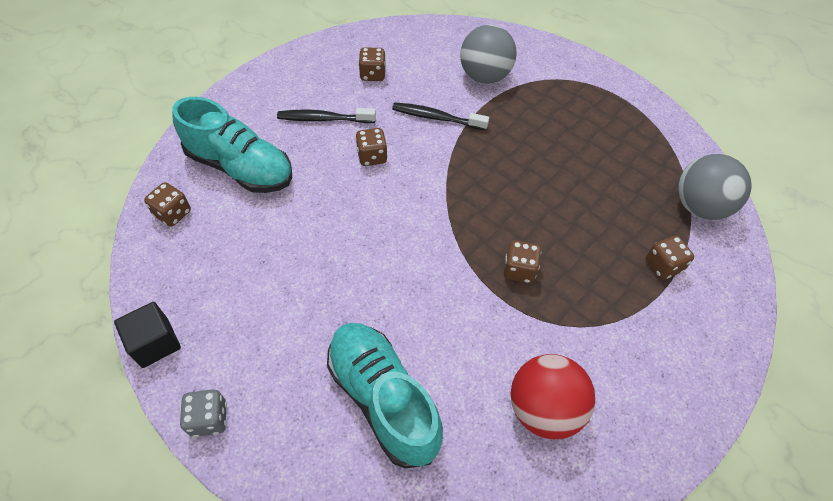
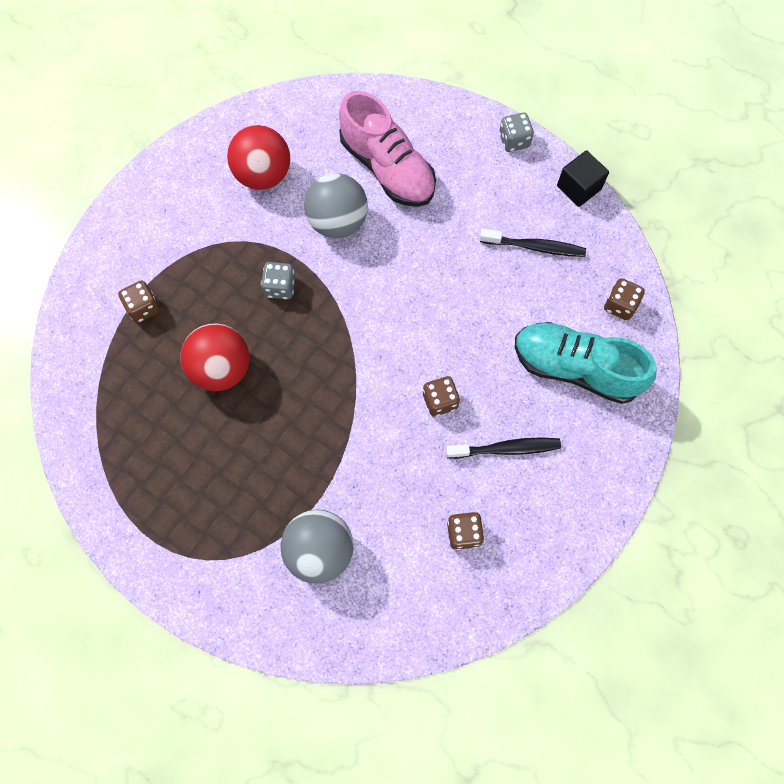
camera: 175 degrees right, 15 degrees up
(383, 398) = (387, 168): turquoise shoe -> pink shoe
(436, 118) = (375, 469): black toothbrush -> black toothbrush (535, 247)
(519, 270) = (280, 287): brown dice -> grey dice
(574, 203) = (221, 368): none -> red ball
(699, 206) = (90, 380): grey ball -> grey ball (338, 221)

